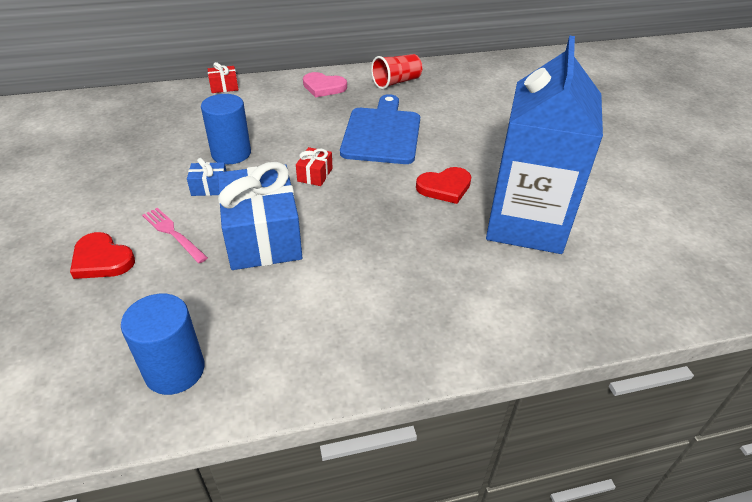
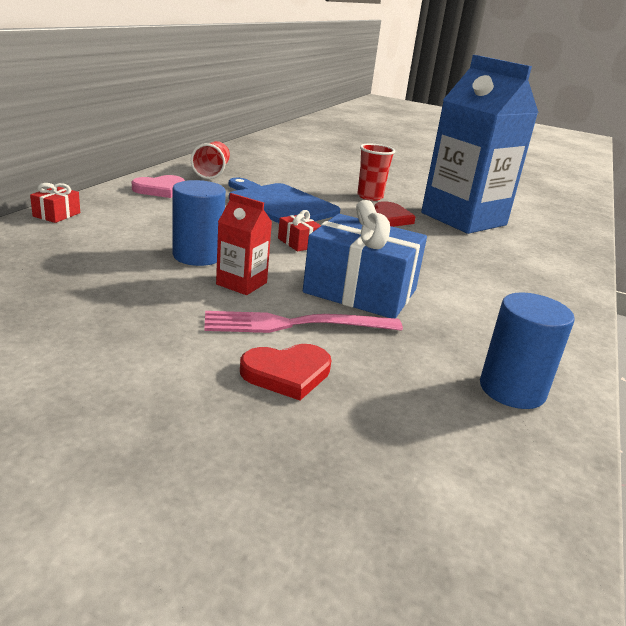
camera: 55 degrees left, 15 degrees down
(173, 233) = (295, 324): pink fork -> pink fork, size x1.53
(210, 187) = (241, 283): blue gift -> red carton
(483, 158) = (370, 197): none -> red cup

